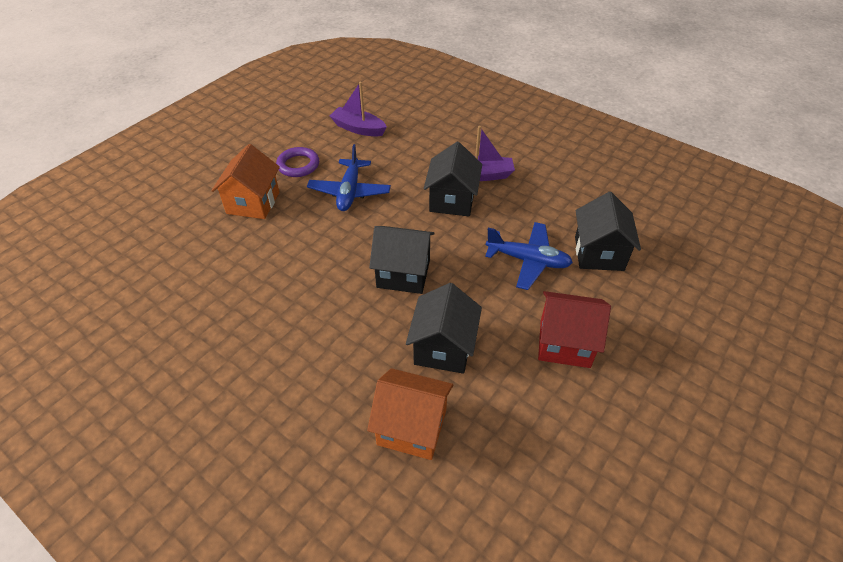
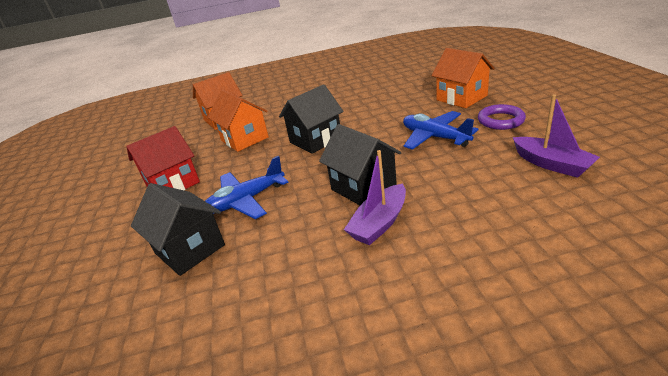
camera: 135 degrees right, 15 degrees down
(358, 128) = (551, 164): purple boat -> purple boat turned 75 degrees clockwise
(443, 348) = (244, 139): black house -> orange house

